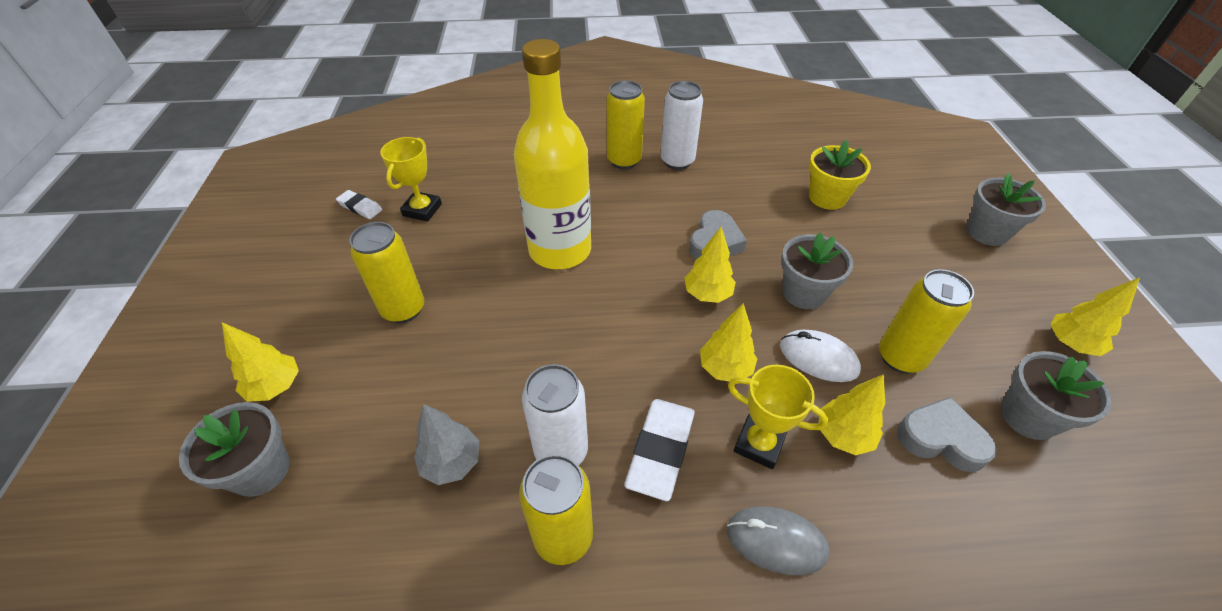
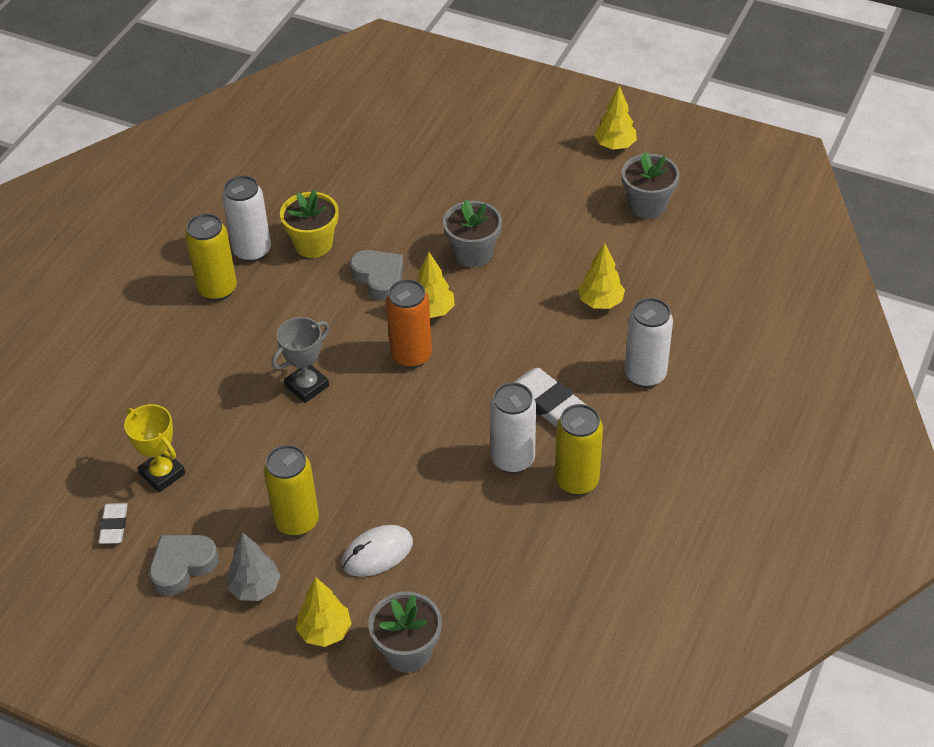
camera: 60 degrees left, 0 degrees up
(360, 207) = (114, 526): white eraser -> white eraser turned 60 degrees counterclockwise
(452, 462) = (480, 527): grey tree -> grey tree (255, 588)
(560, 250) = (307, 386): yellow bottle -> grey trophy
(642, 303) = (411, 356): none -> orange can
(725, 368) = (508, 336): yellow tree -> none
(759, 444) = (578, 348): yellow trophy -> none
(776, 541) = (645, 375): grey mouse -> white can
(818, 358) = (535, 279): white mouse -> white mouse (377, 553)
(827, 197) = (385, 178): yellow flower pot -> yellow flower pot (313, 244)
(900, 357) = (565, 236): yellow can -> none
(940, 439) = (634, 256): grey heart -> grey heart (182, 566)
(987, 232) = (495, 113): grey flower pot -> none

